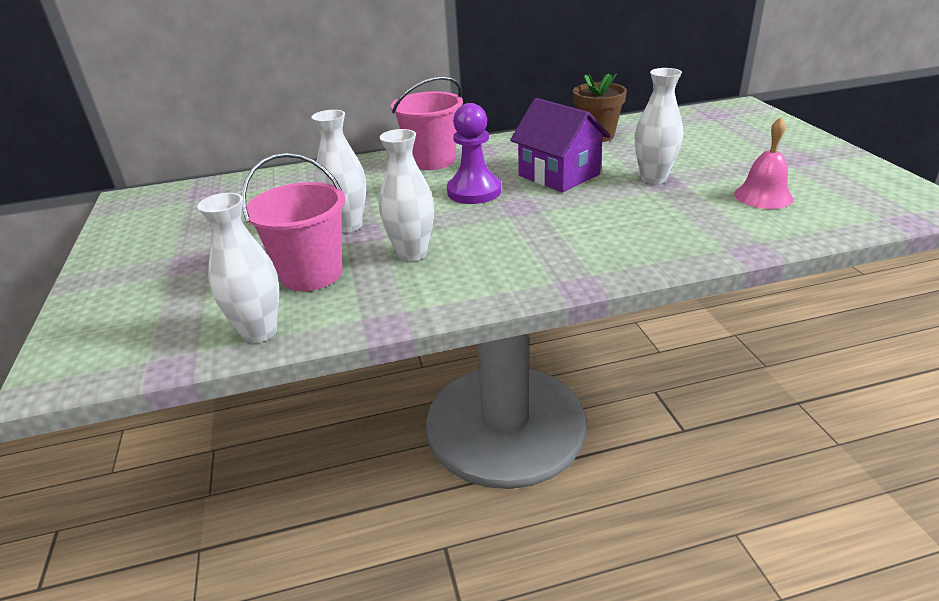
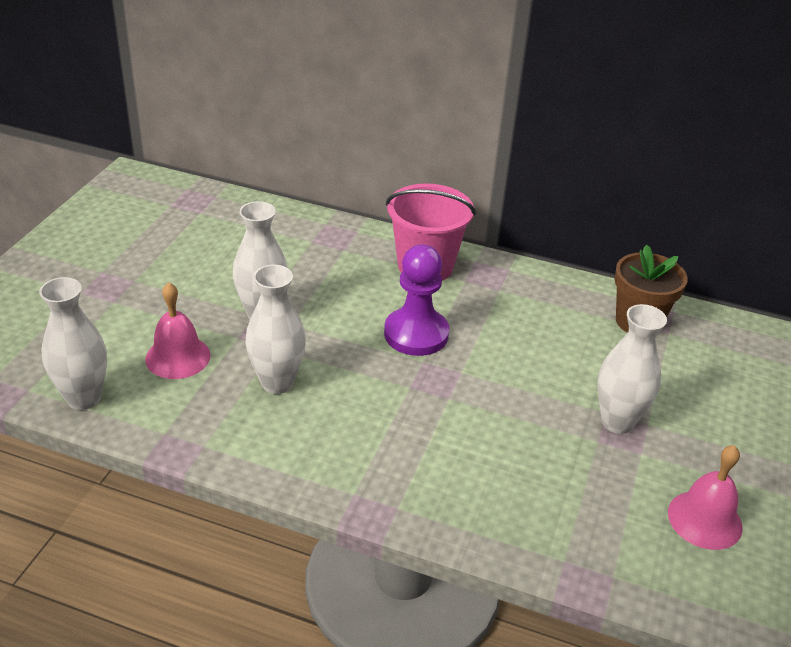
camera: 30 degrees right, 5 degrees up
(311, 274) = (178, 357): pink bucket -> pink bell
(559, 175) = (524, 358): purple house -> none

